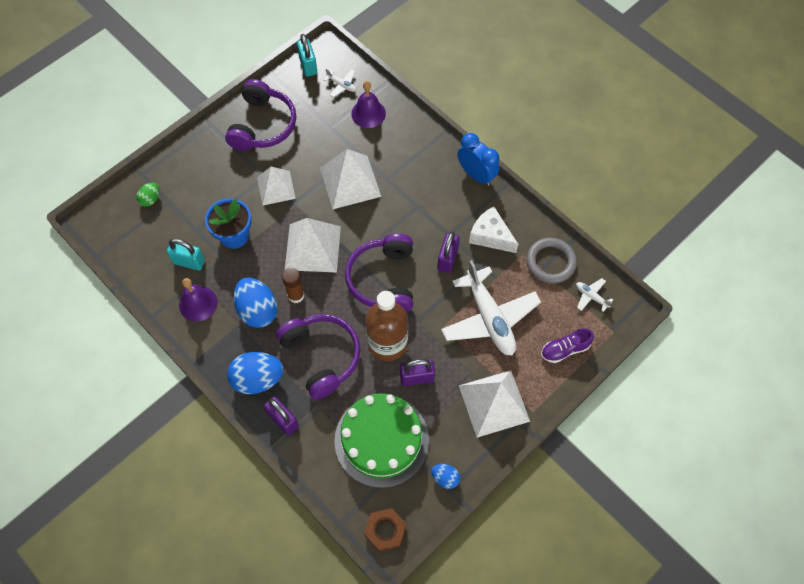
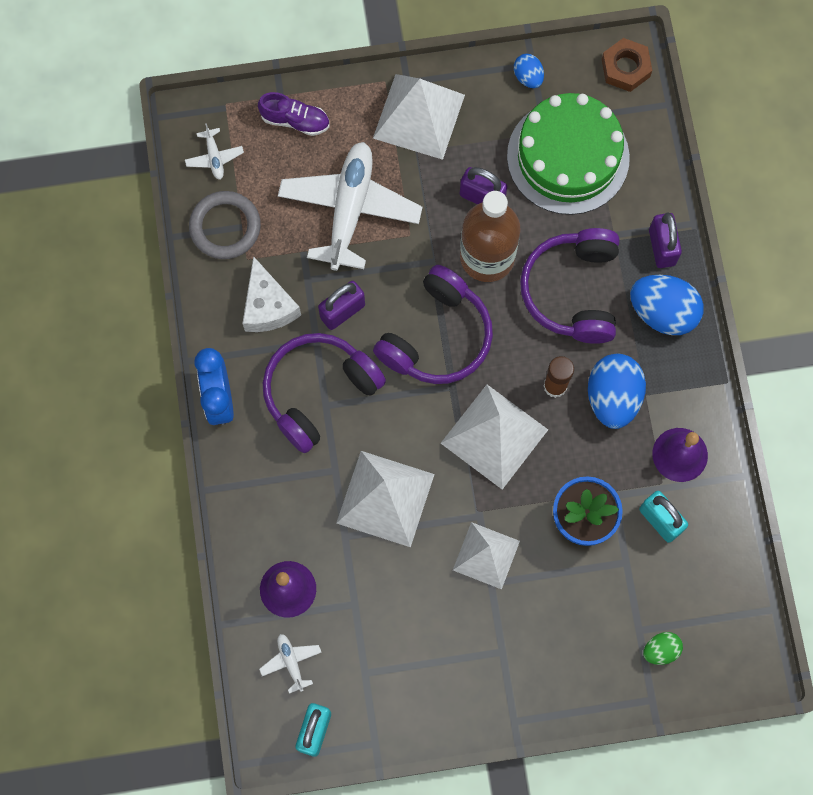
camera: 145 degrees left, 10 degrees up
(262, 125) = (443, 669): purple headphones -> purple headphones (319, 393)

